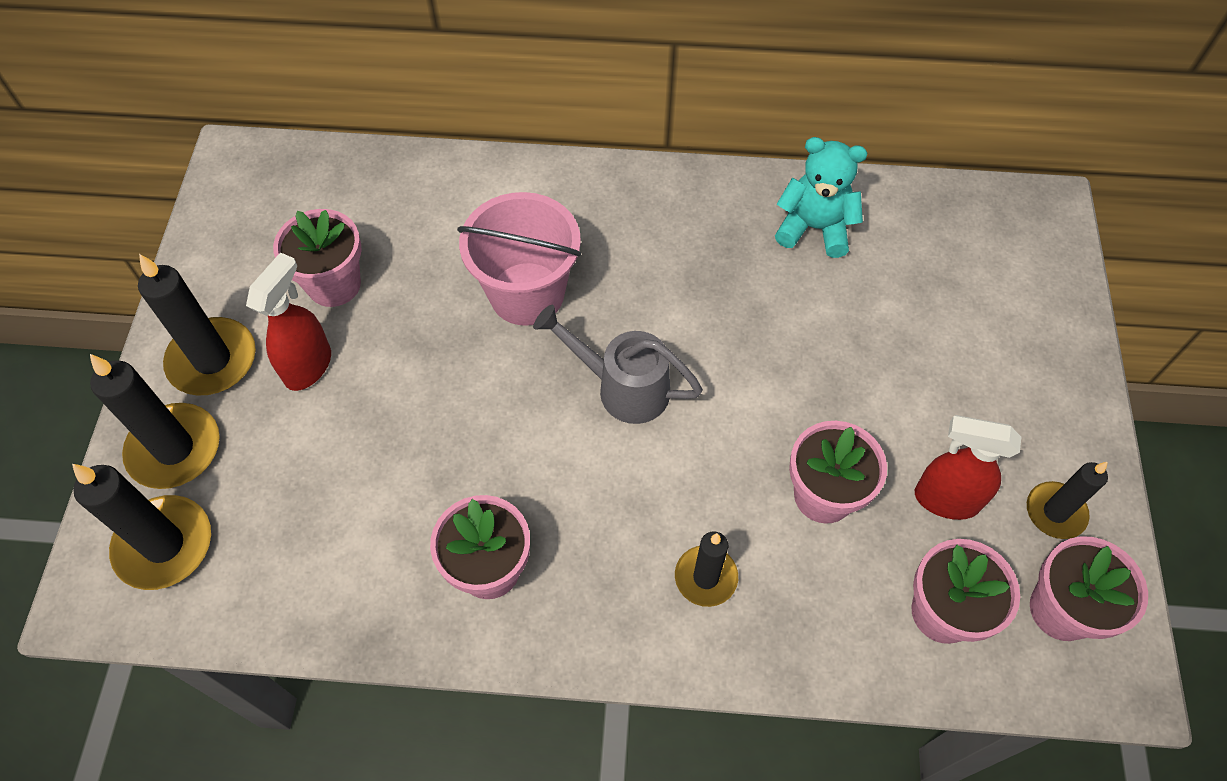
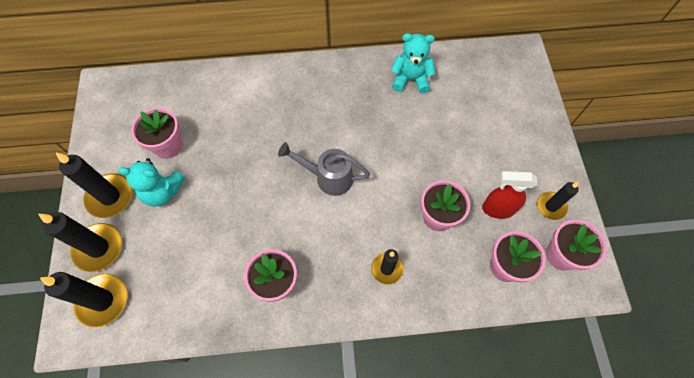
camera: 10 degrees left, 5 degrees up
(309, 366) = (163, 192): red spray bottle -> turquoise teddy bear
(527, 294) = (270, 135): pink bucket -> none

